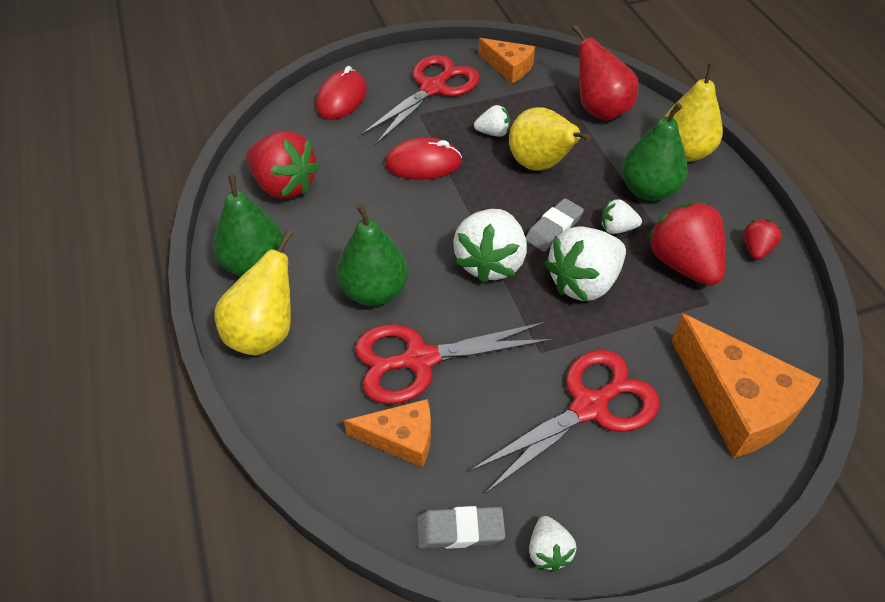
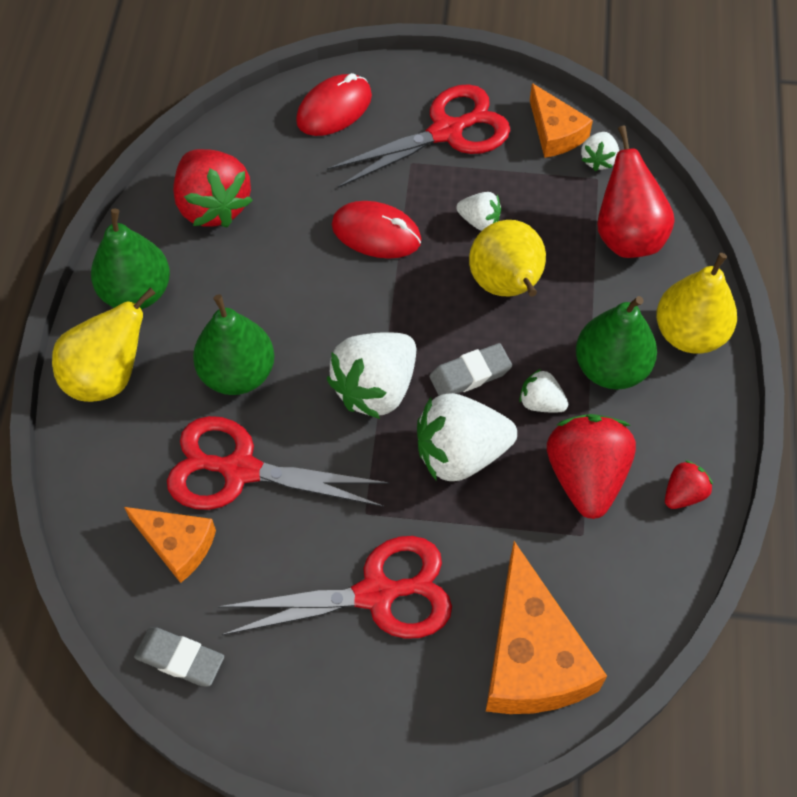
camera: 25 degrees right, 10 degrees up
(548, 551) = (248, 716): white strawberry -> white strawberry (598, 160)

